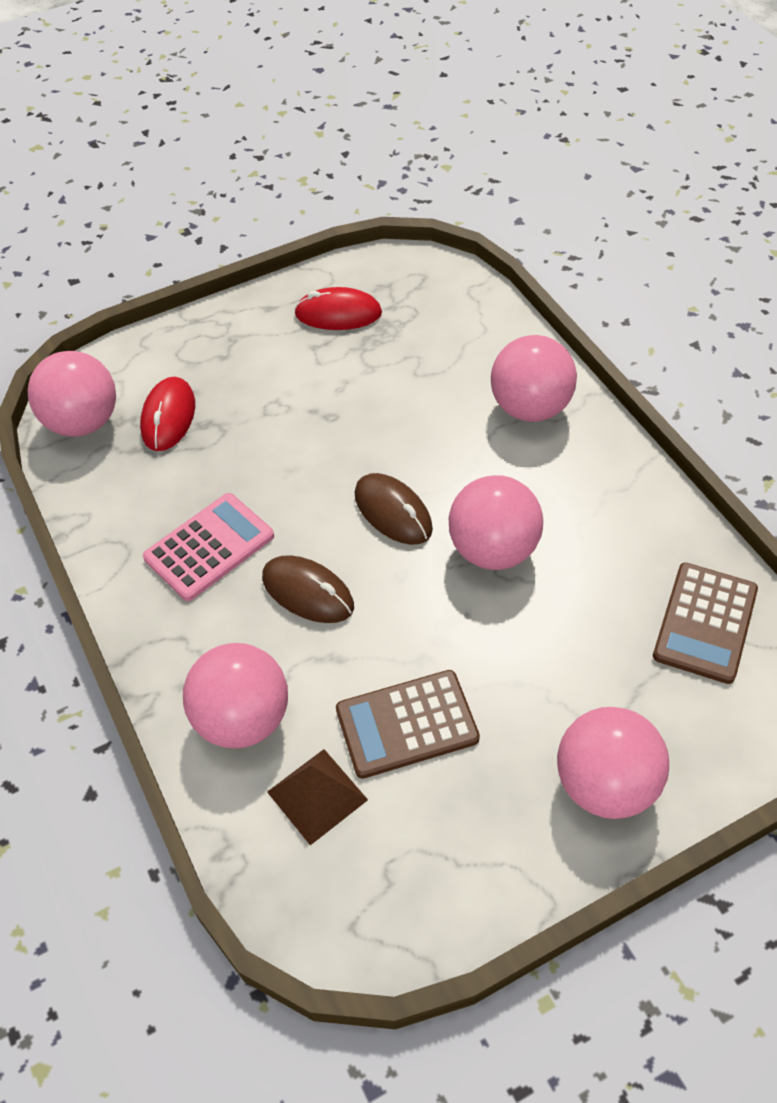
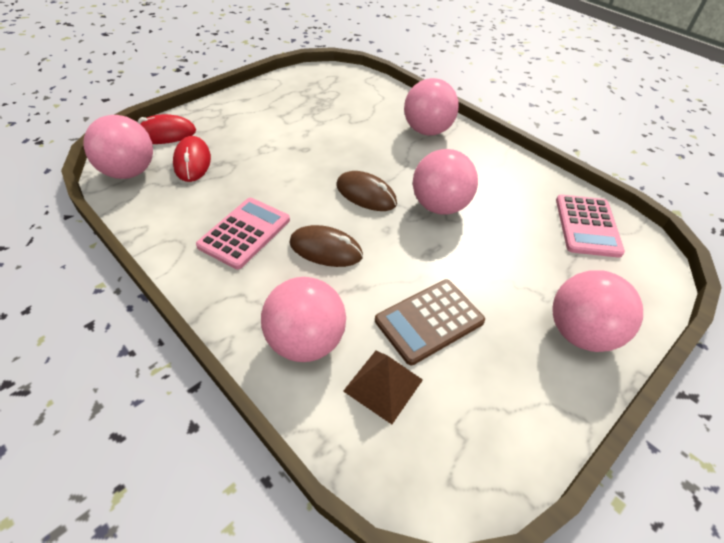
camera: 20 degrees left, 5 degrees down
(338, 314) = (290, 98): red mouse -> red mouse (164, 134)
(705, 623) = (587, 226): brown calculator -> pink calculator

